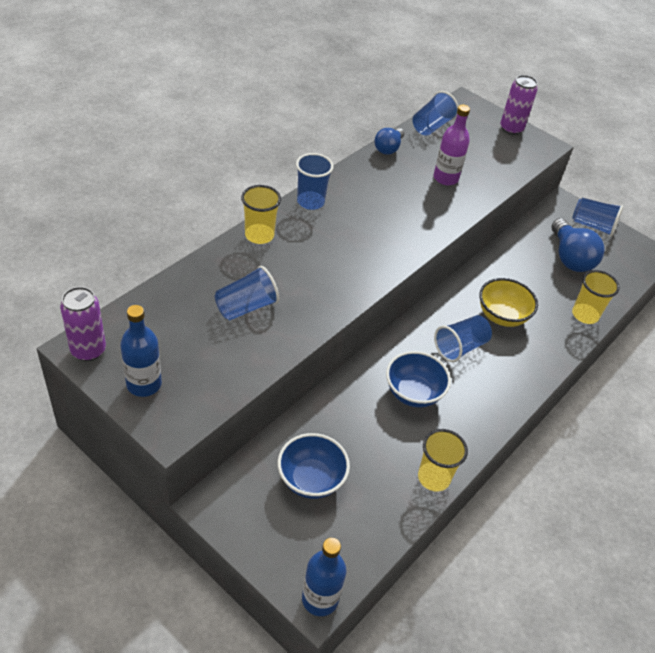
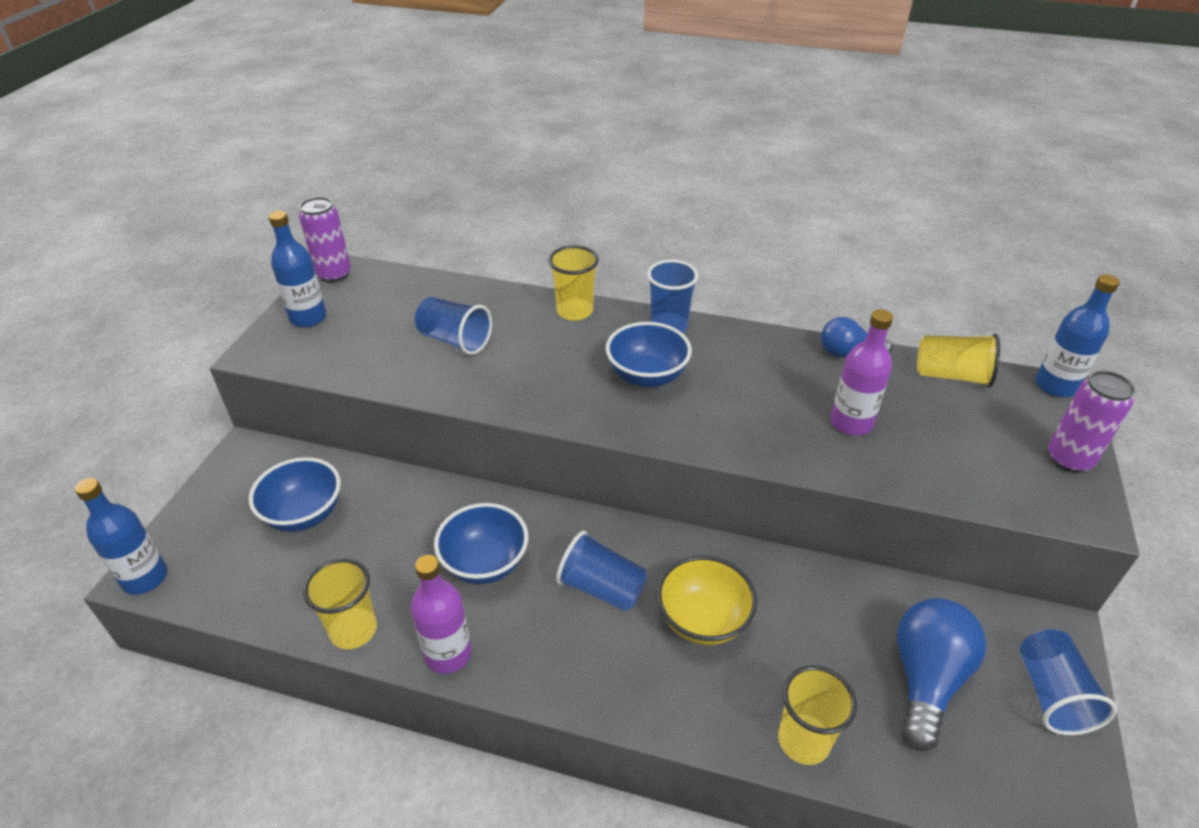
camera: 70 degrees right, 5 degrees down
(354, 233) = (647, 376): none -> blue bowl
(431, 126) = (951, 375): blue cup -> yellow cup
(460, 101) = (1055, 386): none -> blue bottle
(474, 435) = (448, 654): none -> purple bottle
(570, 258) = (926, 679): blue light bulb -> blue light bulb turned 150 degrees clockwise

